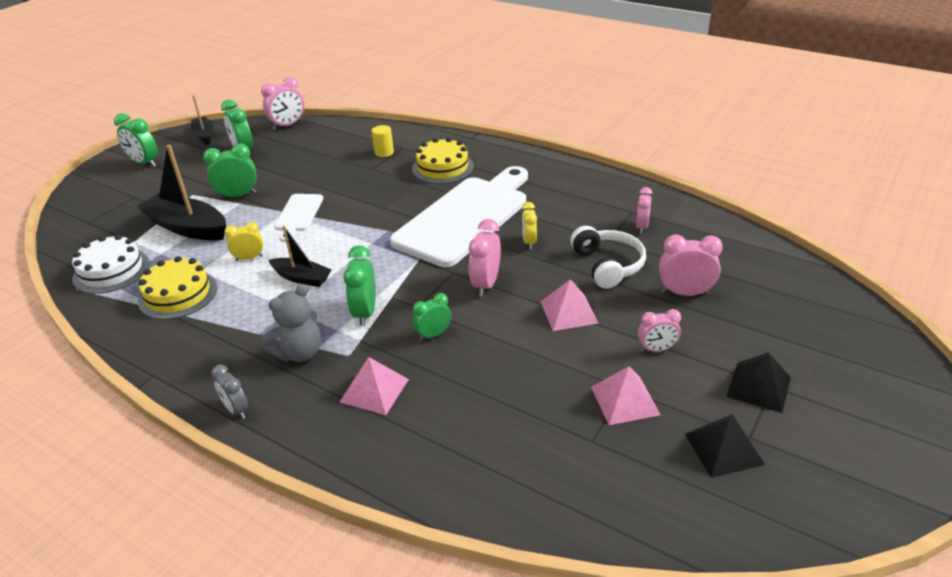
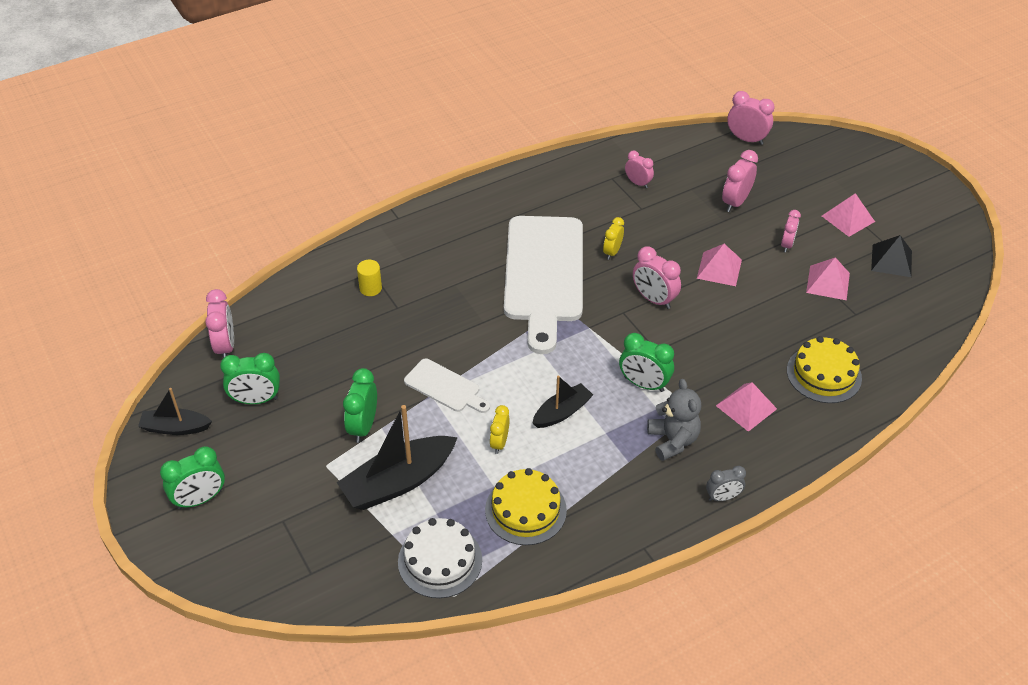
camera: 65 degrees left, 10 degrees up
(433, 335) = (699, 352): green clock -> none
(442, 167) = (440, 258): yellow cake -> yellow cake (824, 374)
(465, 217) = (544, 275): white cutting board -> white cutting board turned 150 degrees counterclockwise
(529, 242) = (612, 252): yellow clock -> yellow clock turned 90 degrees clockwise
(607, 265) = (675, 224): white headphones -> none
(758, 386) = (848, 218): black pyramid -> pink pyramid
(798, 271) = (746, 139): none -> pink clock

